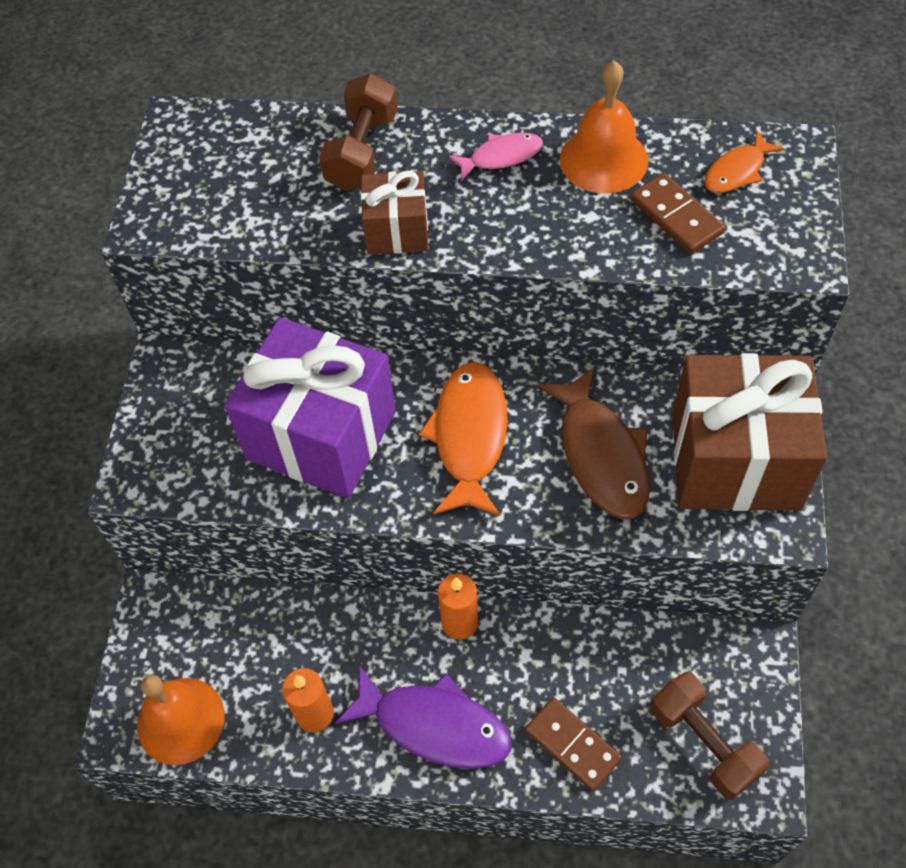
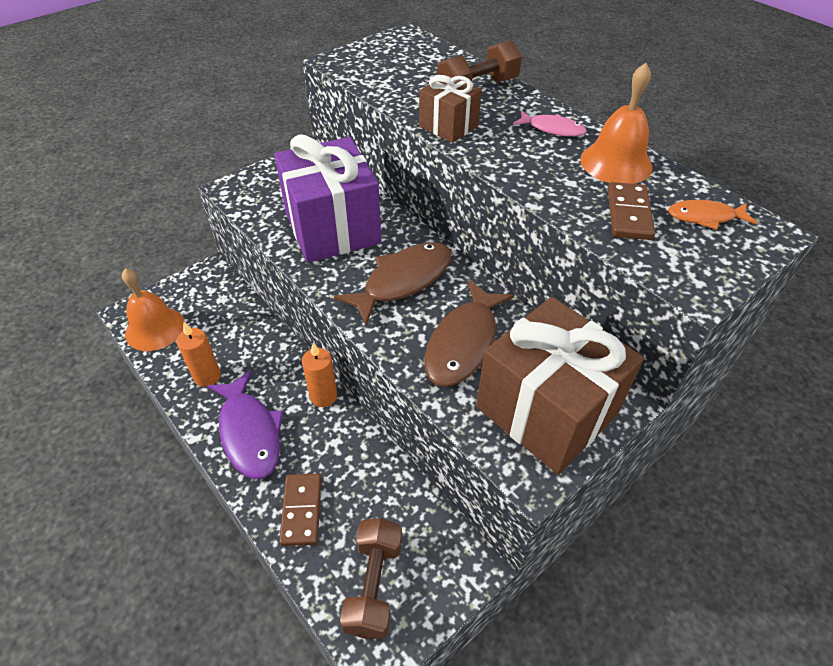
camera: 40 degrees right, 10 degrees down
(469, 436) = (403, 281): orange fish -> brown fish

